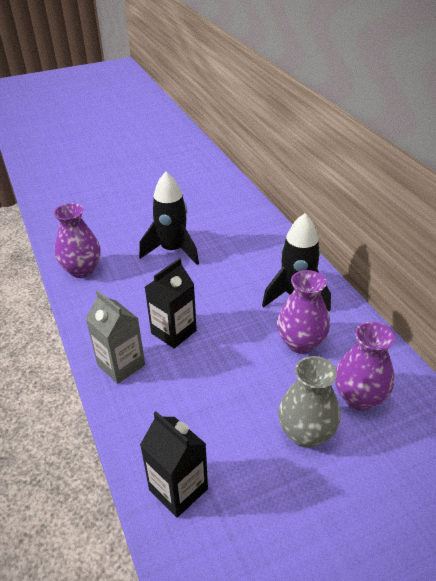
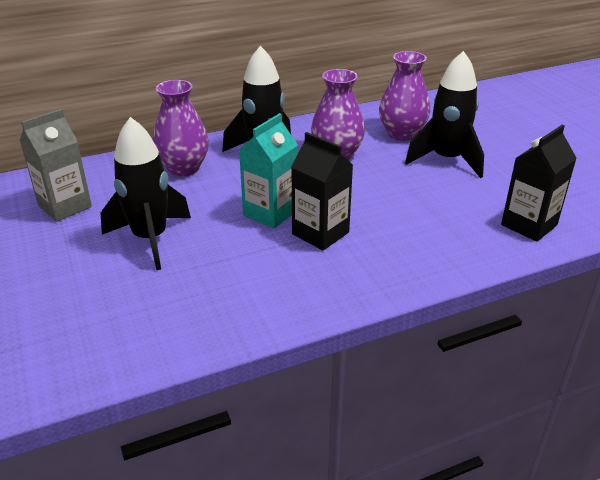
camera: 90 degrees left, 5 degrees down
(82, 270) = (172, 330): purple vase -> purple vase (183, 168)
(121, 365) = (379, 271): grey carton -> grey carton (65, 206)
(202, 303) = (270, 213): none -> turquoise carton
(306, 433) = (446, 160): grey vase -> black rocket

